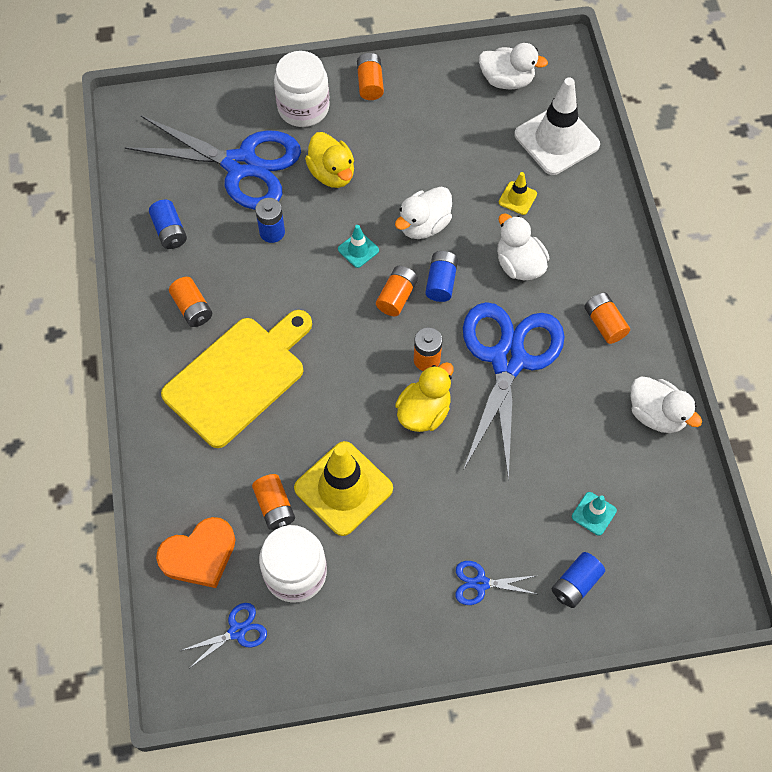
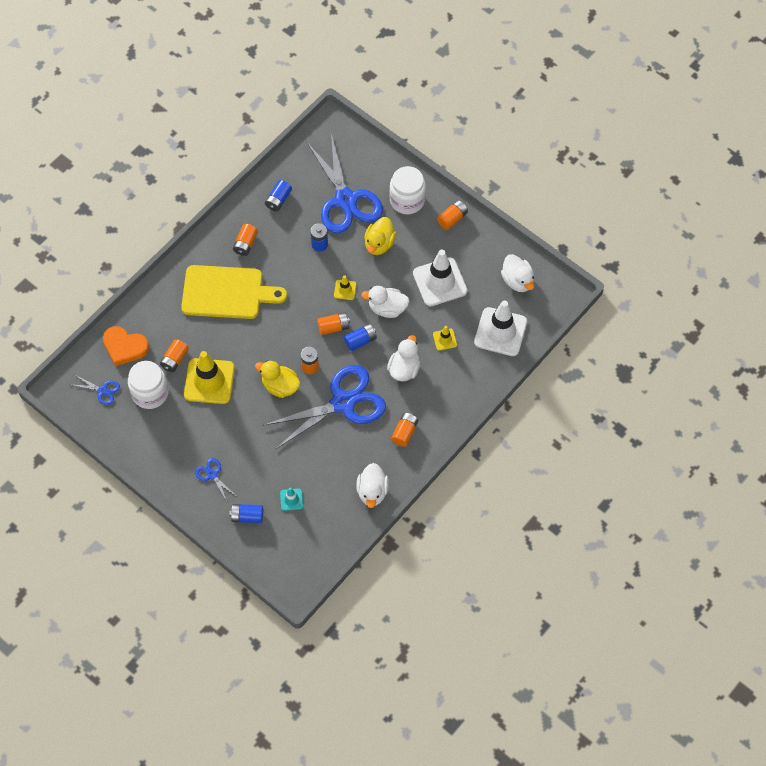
camera: 50 degrees right, 0 degrees up
(358, 250) = (345, 290): turquoise traffic cone -> yellow traffic cone
(424, 412) = (280, 386): yellow duck -> yellow duck turned 150 degrees counterclockwise
(439, 151) = (440, 282): none -> white traffic cone

